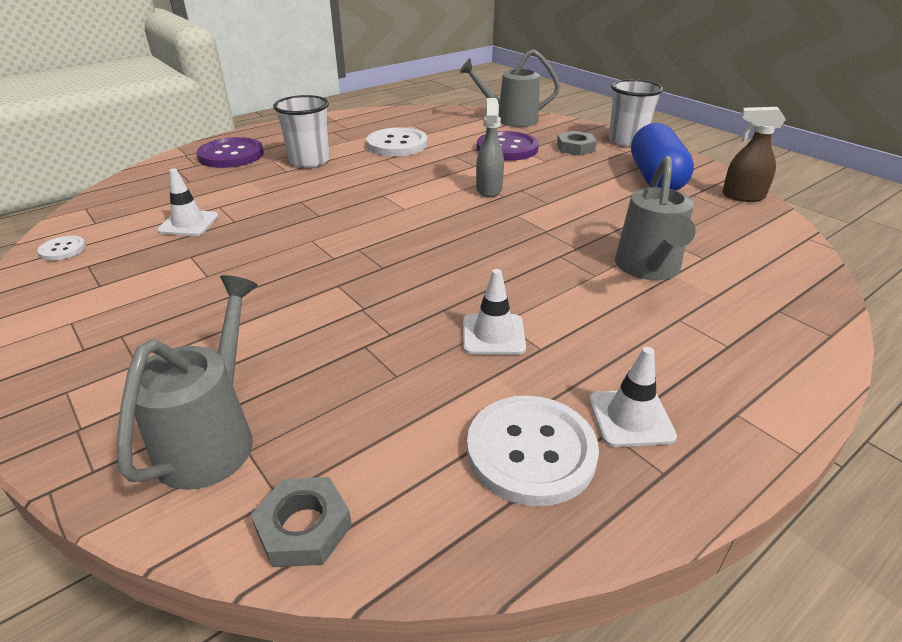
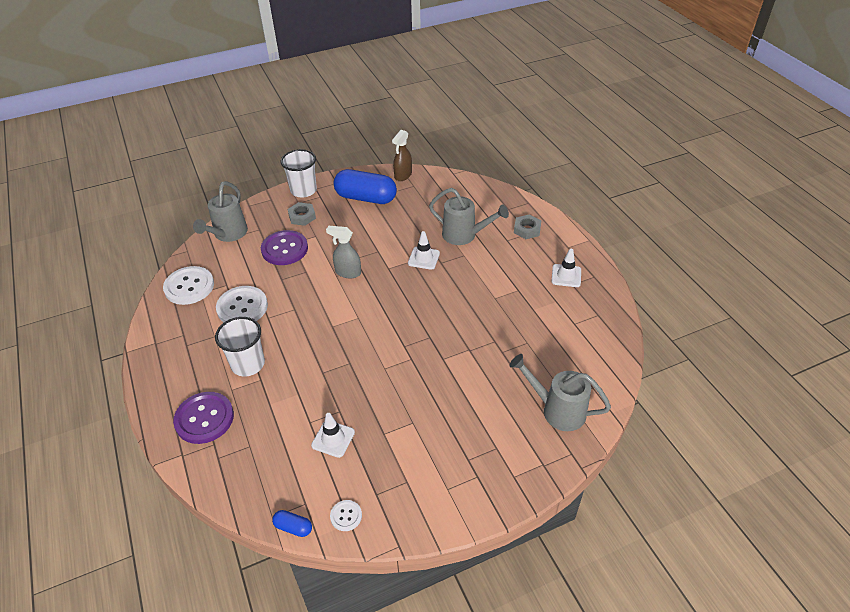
camera: 75 degrees left, 10 degrees up
(63, 221) = (293, 527): none -> blue capsule
(304, 527) = (608, 379): grey nut -> grey nut (527, 229)
(493, 335) = (504, 303): white traffic cone -> white traffic cone (423, 258)
(531, 451) = (579, 308): white button -> white button (189, 287)

